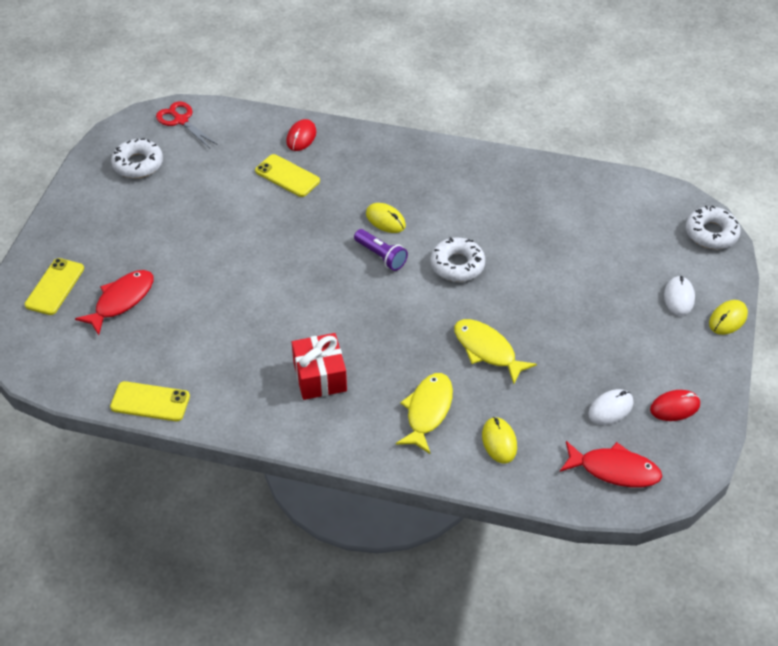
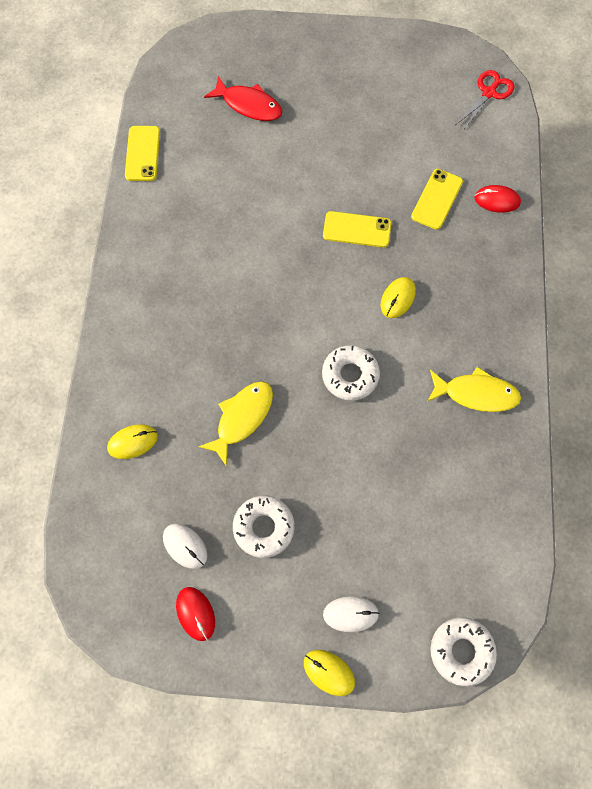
camera: 80 degrees right, 20 degrees up
(55, 287) = (255, 54): yellow phone -> yellow phone (357, 229)
(138, 164) = (419, 74): white donut -> white donut (264, 527)
(320, 376) = (188, 276): red gift -> none
(381, 256) = (347, 302): purple flashlight -> none
(427, 411) = (160, 373): yellow fish -> yellow fish (476, 393)
(614, 470) = (111, 554): red fish -> none

